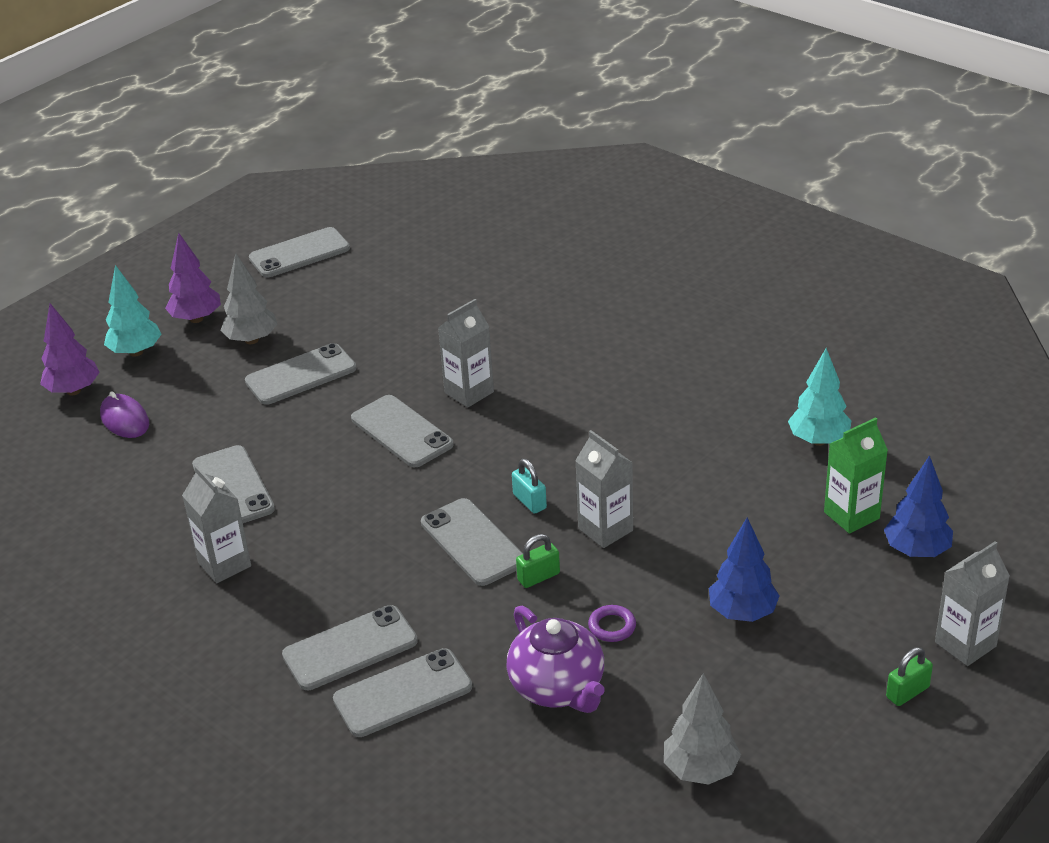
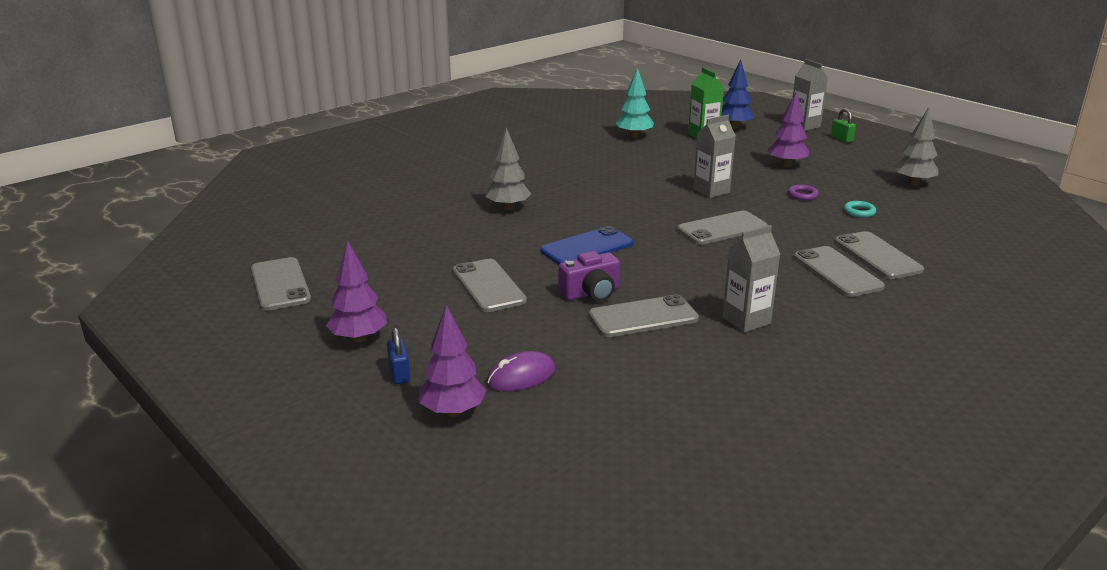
camera: 85 degrees left, 10 degrees down
(136, 352) = (399, 373): turquoise tree -> blue padlock
(252, 340) = (417, 309): grey tree -> grey tree (508, 208)
(287, 446) = (591, 293): none -> purple camera
(402, 431) = (586, 247): grey phone -> blue phone
(469, 392) = (545, 222): grey carton -> none
(529, 501) = (680, 210): turquoise padlock -> none
(538, 577) = (757, 211): green padlock -> none
(558, 687) = (859, 212): purple teapot -> turquoise ring
(742, 613) = (786, 165): blue tree -> purple tree

